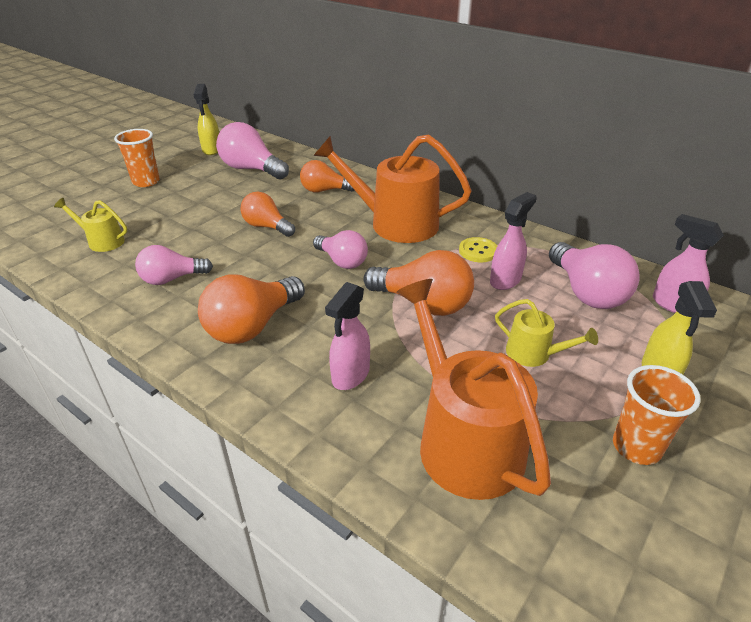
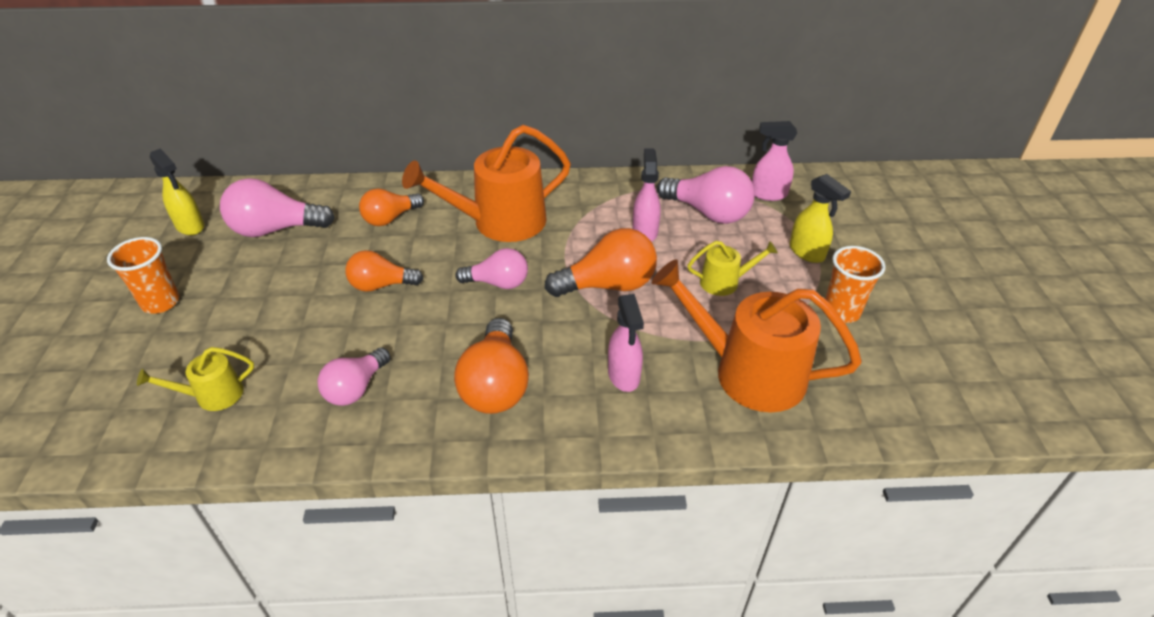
camera: 40 degrees left, 5 degrees up
(478, 251) = (597, 216): yellow button -> none

